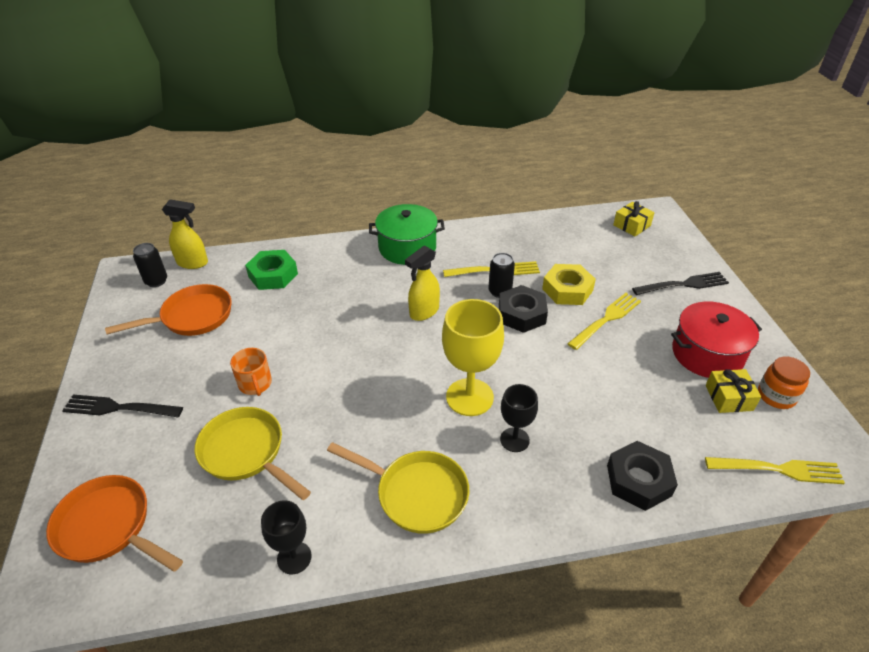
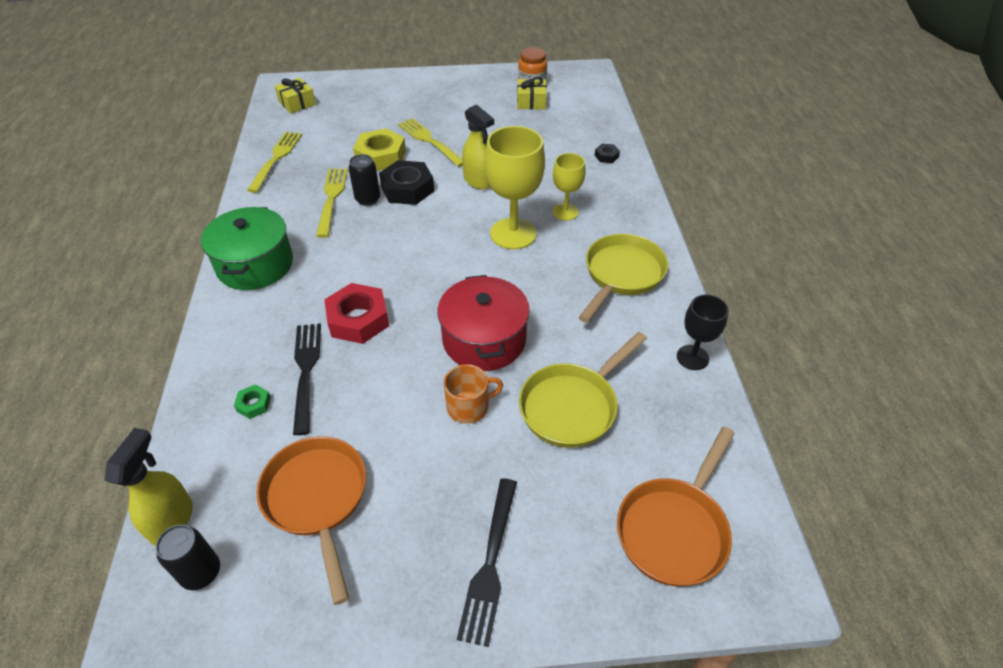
camera: 85 degrees left, 5 degrees up
(273, 275) = (254, 404): green nut -> green nut, size x0.47
(350, 309) = (358, 319): none -> red nut
(424, 312) = (382, 257): yellow spray bottle -> yellow spray bottle (478, 181)
(514, 440) = (565, 212): black goblet -> yellow goblet
(638, 480) = (606, 156): black nut -> black nut, size x0.47
(683, 284) = (397, 94): black fork -> black fork (306, 371)
(707, 354) = (484, 101): red pot -> red pot (484, 340)
(778, 469) = (597, 98): yellow fork -> yellow fork (276, 159)

